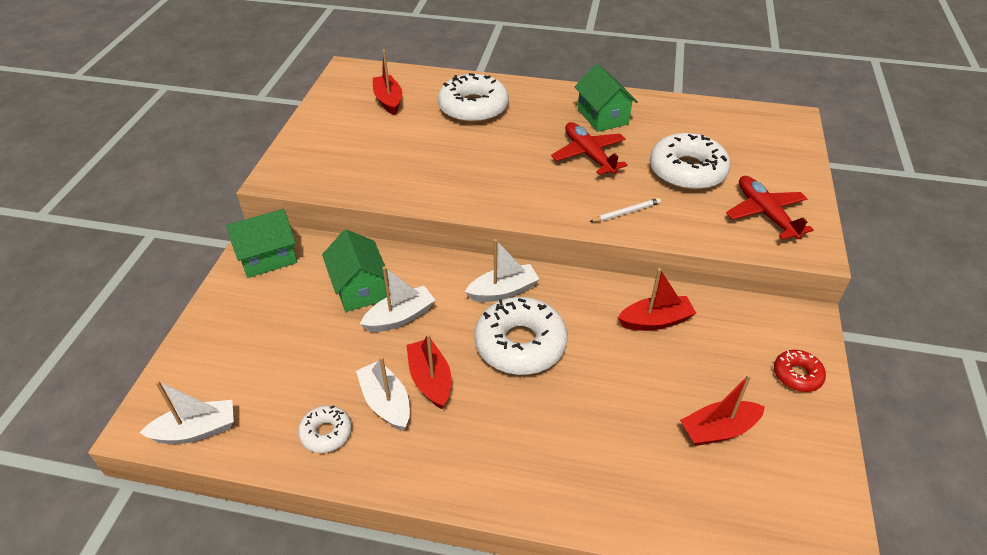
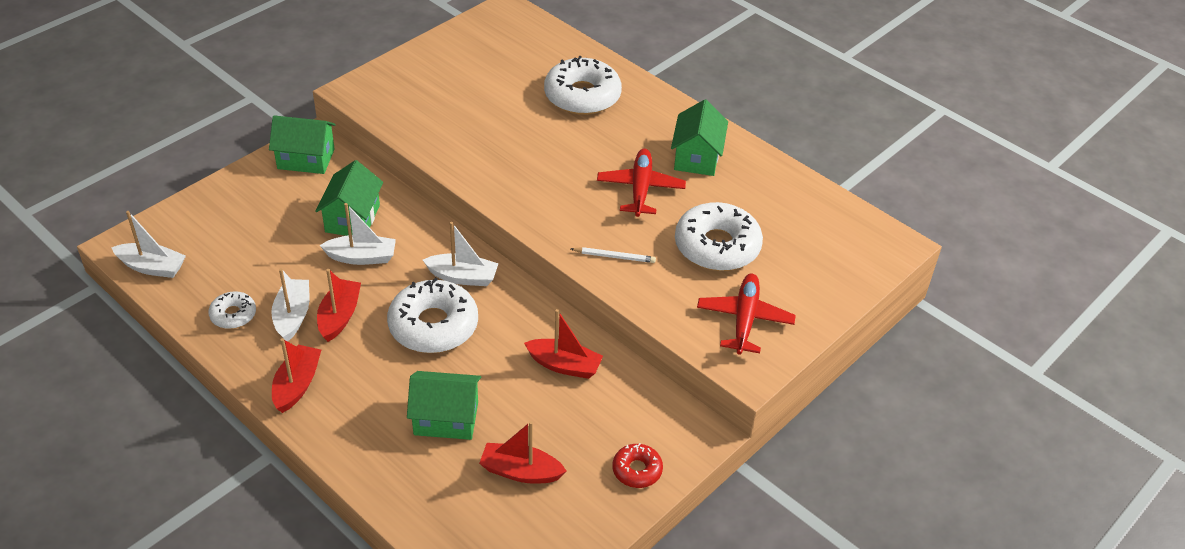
camera: 30 degrees right, 0 degrees up
(388, 101) = (512, 56): red boat -> red boat (297, 385)
(613, 420) = (446, 418): none -> green house

